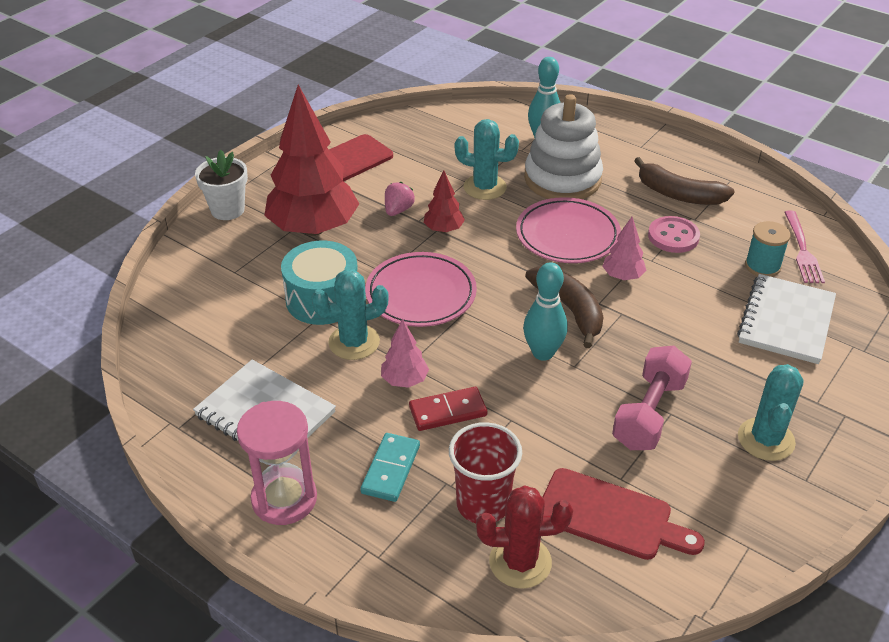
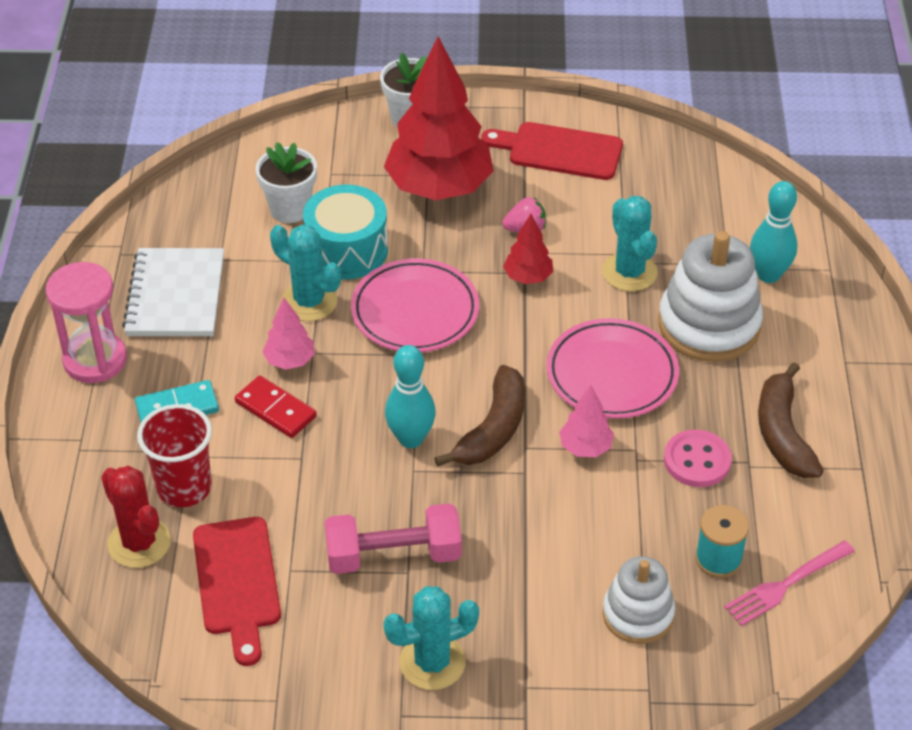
camera: 55 degrees right, 5 degrees up
(246, 308) = (290, 209): none -> white flower pot
(786, 321) = (638, 614): white notebook -> white stacking toy

